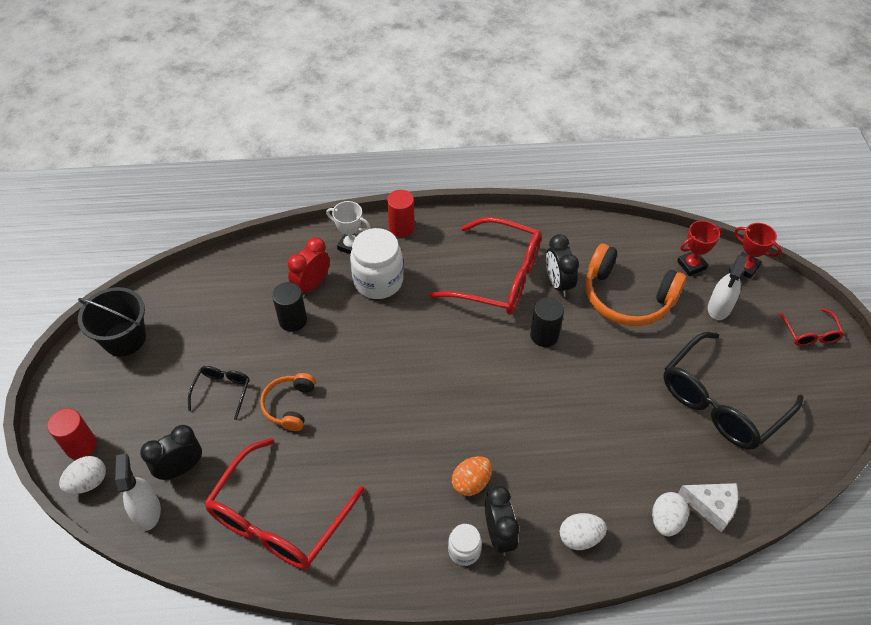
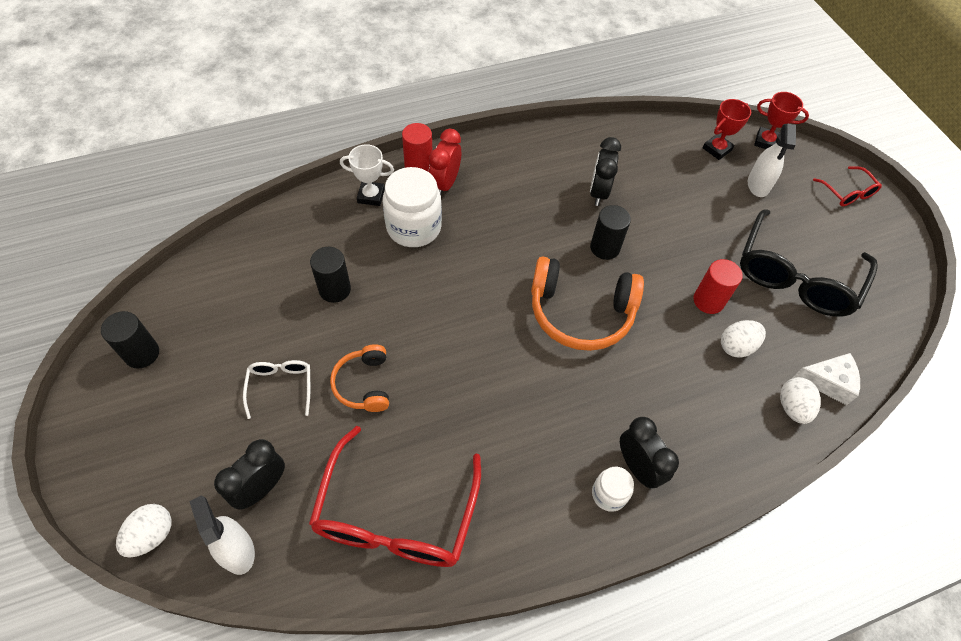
camera: 20 degrees left, 5 degrees up
(81, 446) = (128, 493): red cylinder -> red cylinder (708, 301)
(124, 338) = (142, 353): black bucket -> black cylinder
(222, 391) = (280, 386): black glasses -> white glasses
(312, 284) = (342, 246): red clock -> red clock (445, 184)
(471, 483) = (589, 419): orange egg -> none
(499, 277) = (538, 198): red glasses -> none
(558, 283) = (598, 192): black clock -> black clock turned 45 degrees clockwise
(580, 537) = (718, 447): white egg -> white egg (736, 346)
(627, 297) = (670, 192): orange headphones -> orange headphones (580, 312)

